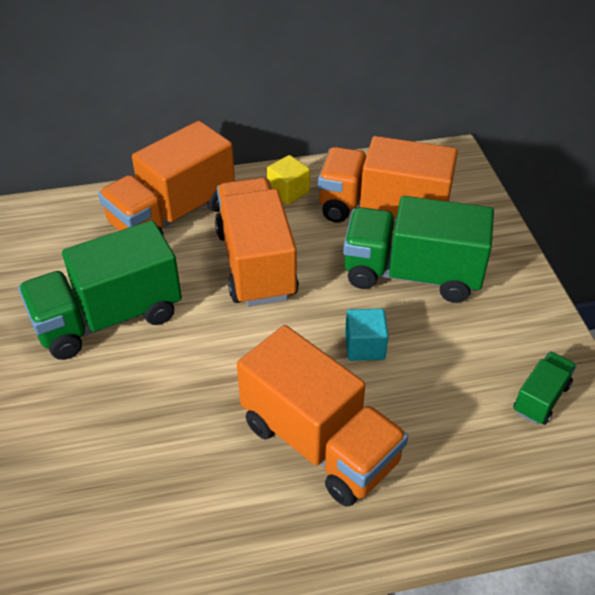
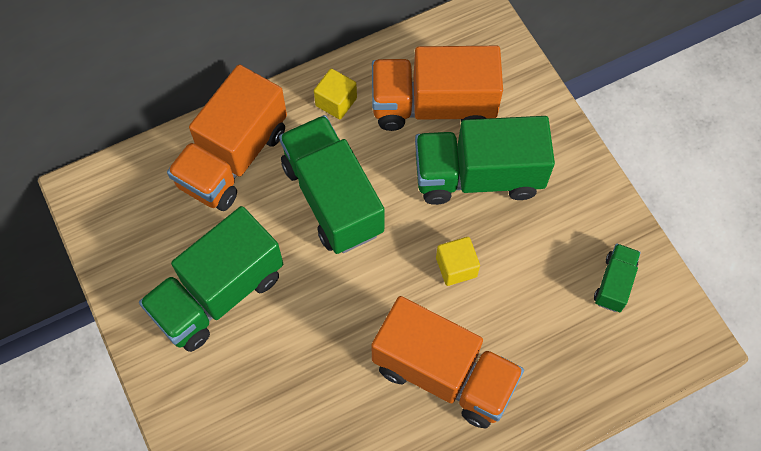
camera: 15 degrees left, 20 degrees up
(256, 264) = (332, 198): orange truck -> green truck
(365, 346) = (456, 267): turquoise cube -> yellow cube

